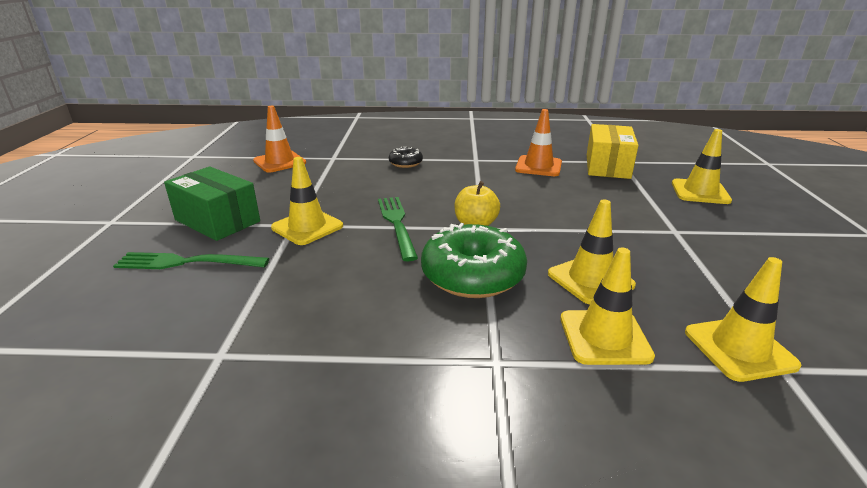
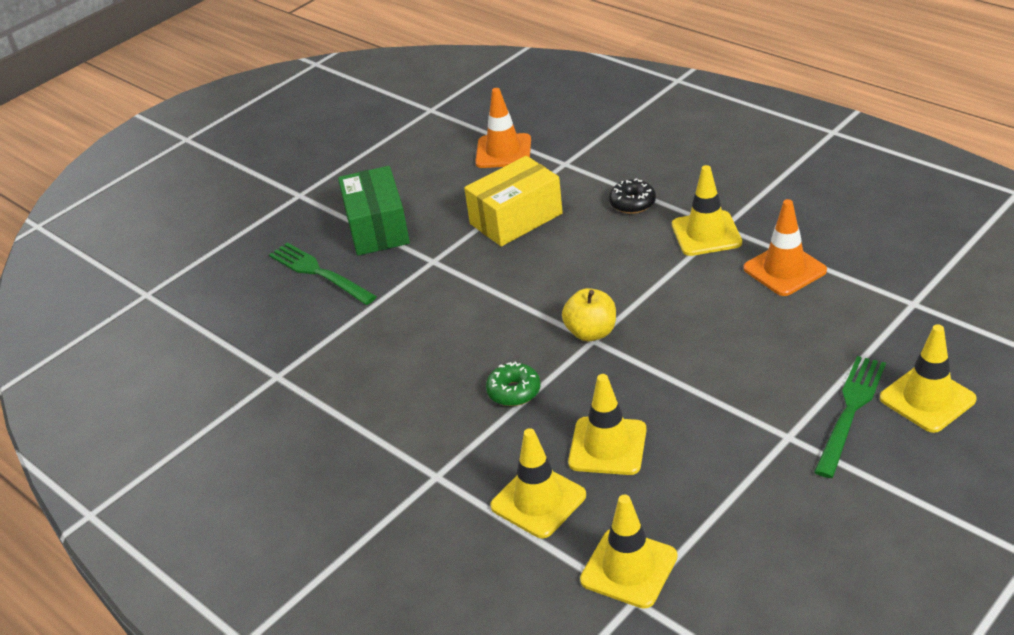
camera: 45 degrees right, 10 degrees up
(307, 227) = (440, 268): yellow traffic cone -> yellow traffic cone (706, 234)
(396, 223) = (520, 298): green fork -> green fork (850, 410)
(472, 275) = (514, 391): green donut -> green donut, size x0.50
(607, 166) = (878, 305): yellow box -> yellow box (516, 219)

